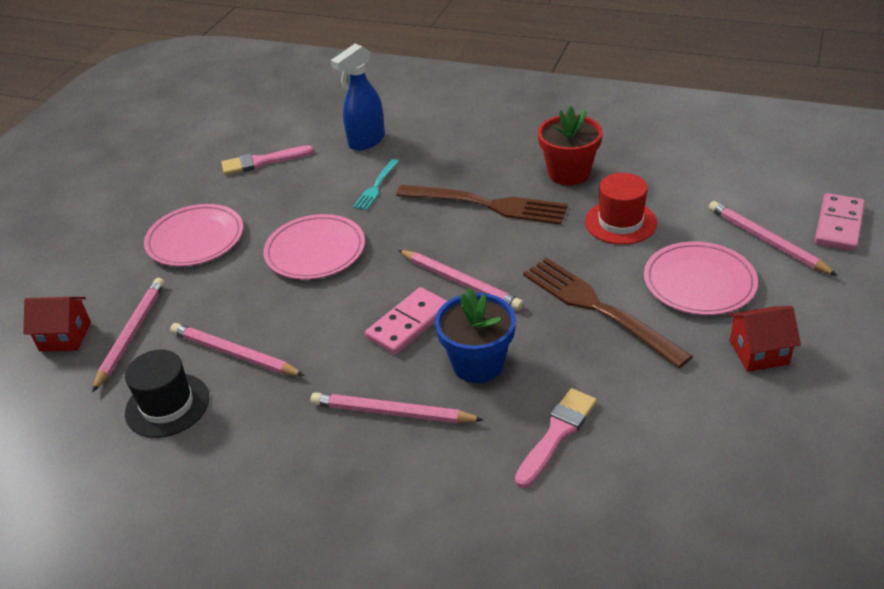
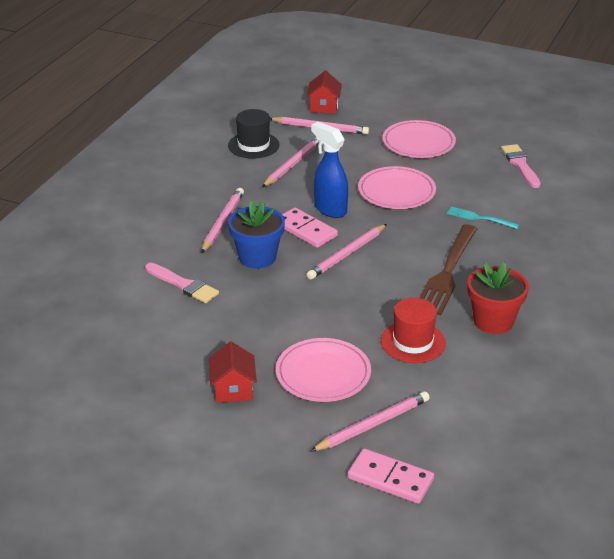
camera: 90 degrees right, 5 degrees down
(366, 141) = (551, 213): blue spray bottle -> blue spray bottle (330, 209)
(598, 308) = (302, 316): brown fork -> none

